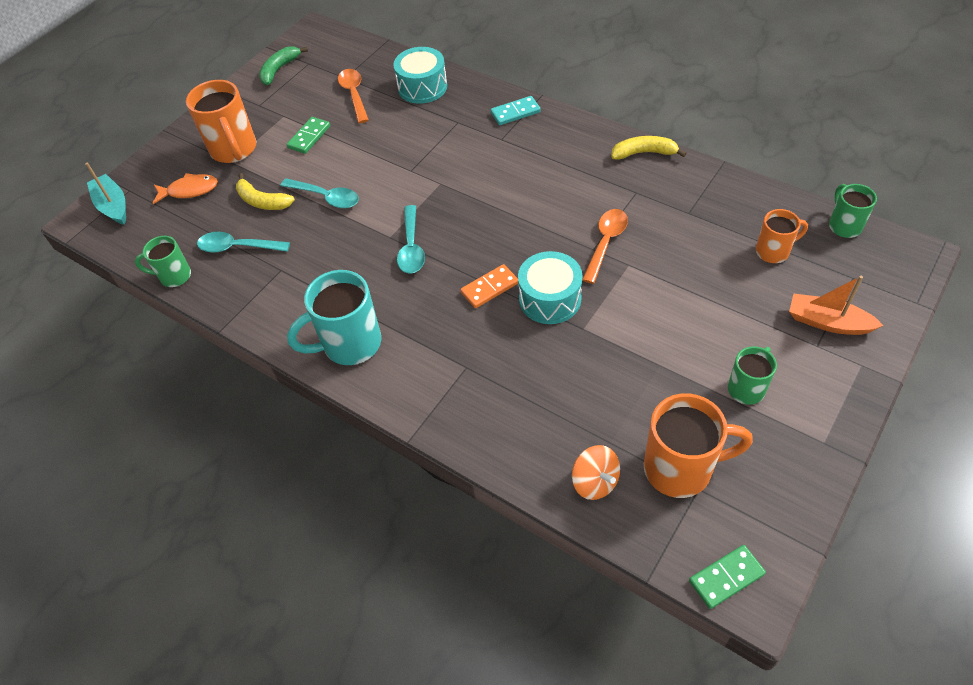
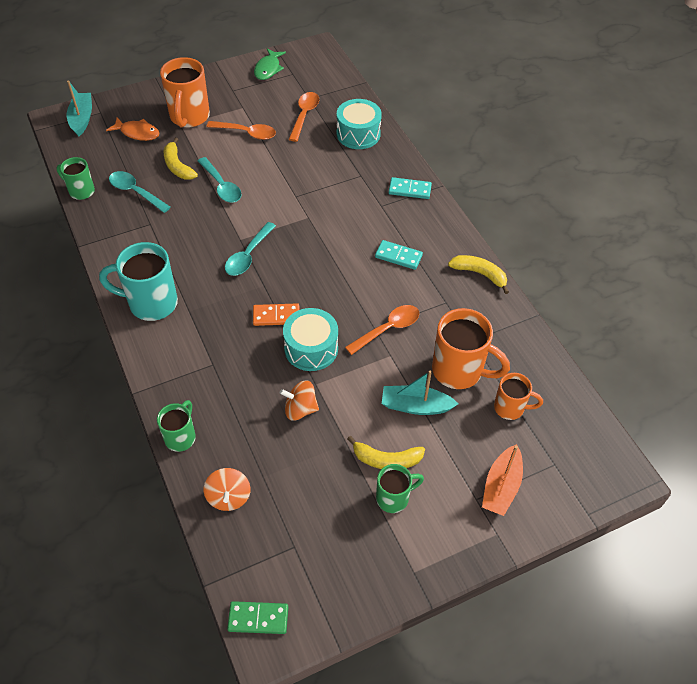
camera: 25 degrees right, 0 degrees up
(279, 69) = (268, 69): green banana -> green fish
(309, 137) = (247, 133): green domino -> orange spoon
(557, 175) = (398, 256): none -> turquoise domino
(589, 359) = (300, 409): none -> orange spinning top
(680, 468) = (294, 525): orange mug -> orange mug (459, 371)
(692, 296) = (415, 406): none -> turquoise boat
(709, 358) = (386, 459): none -> yellow banana
(827, 322) = (501, 486): orange boat -> orange boat turned 120 degrees counterclockwise
(844, 225) = (587, 420): green mug -> green mug (181, 437)

